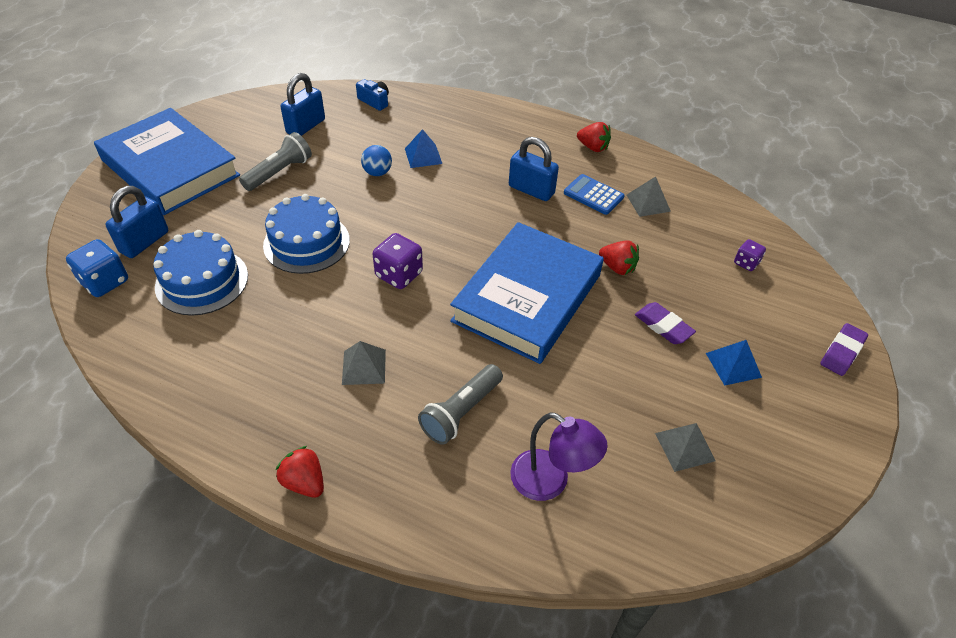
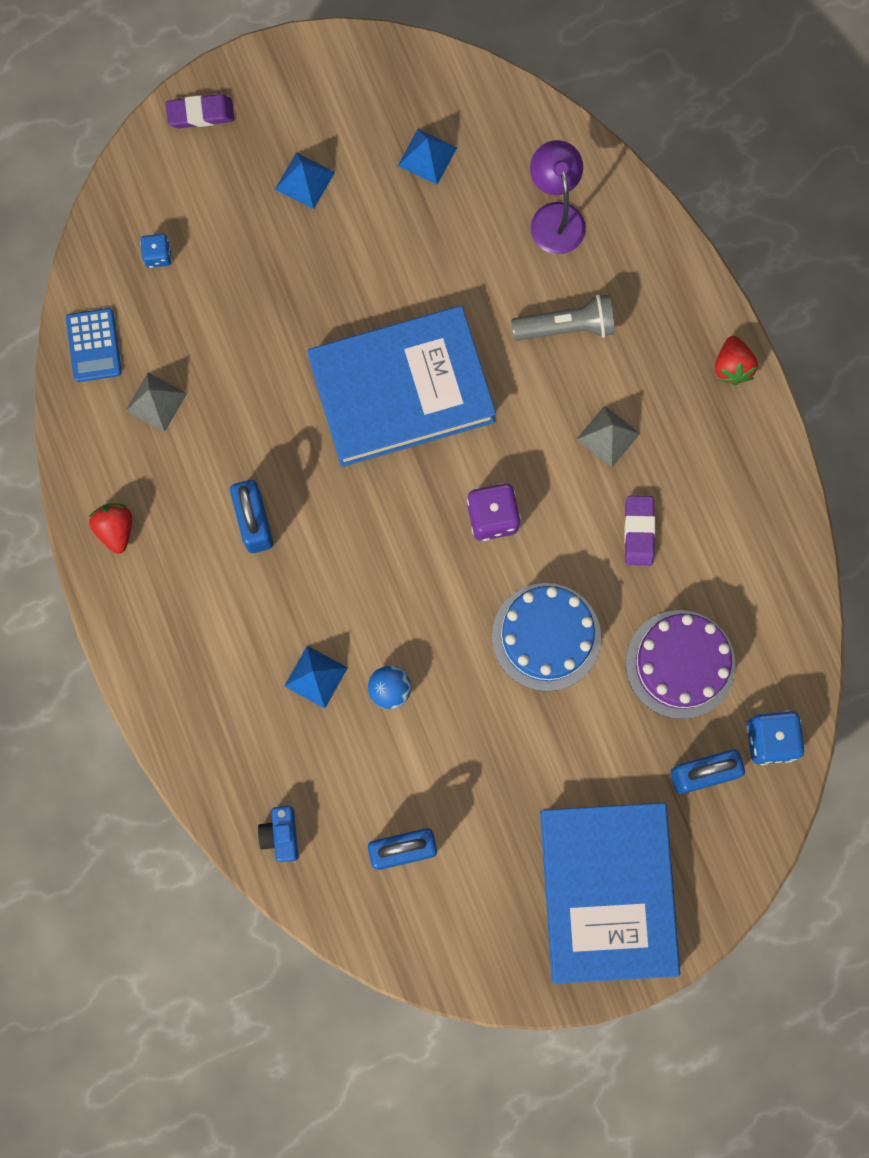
camera: 135 degrees left, 30 degrees up
(202, 281) = (680, 664): blue cake -> purple cake
(279, 172) = (494, 781): grey flashlight -> none
(593, 195) = (198, 460): blue calculator -> blue calculator (94, 345)
(617, 267) = (282, 353): red strawberry -> none
(663, 326) = (317, 261): purple eraser -> purple eraser (639, 531)
(684, 447) = (427, 156): grey pyramid -> blue pyramid
(746, 263) = (158, 255): purple dice -> blue dice

